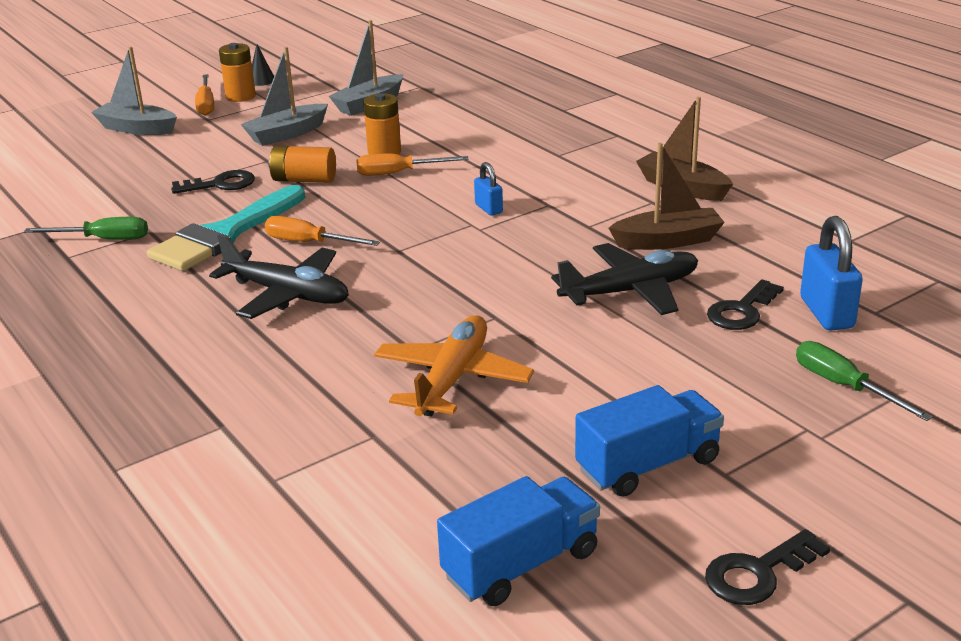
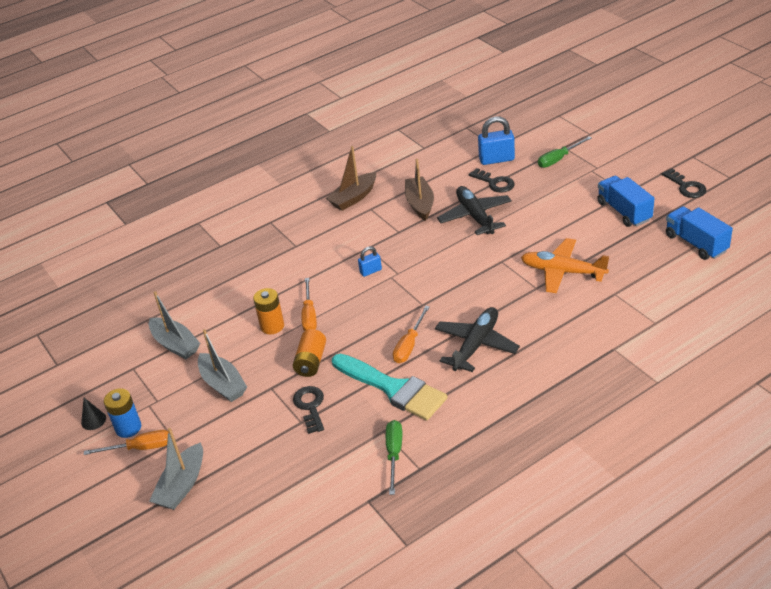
camera: 85 degrees left, 10 degrees up
(240, 96) = (128, 428): orange battery -> blue battery

